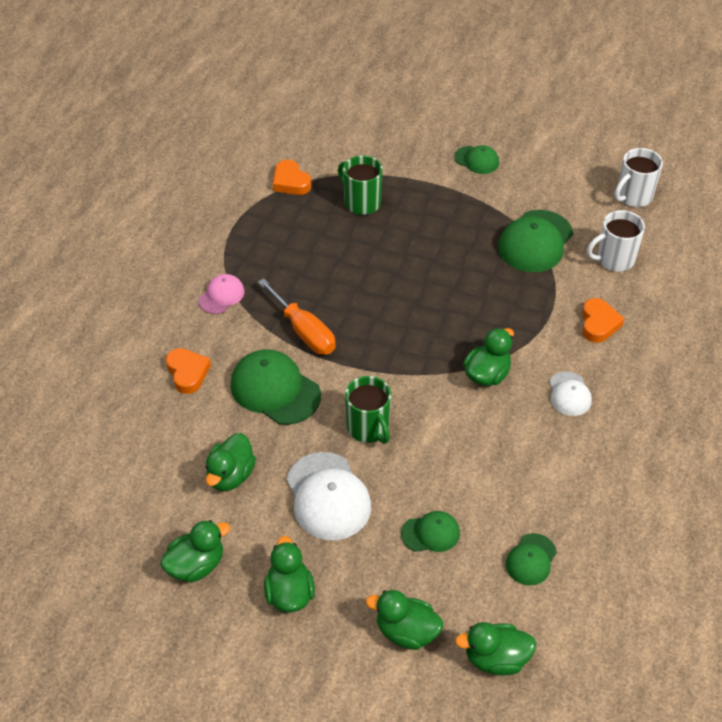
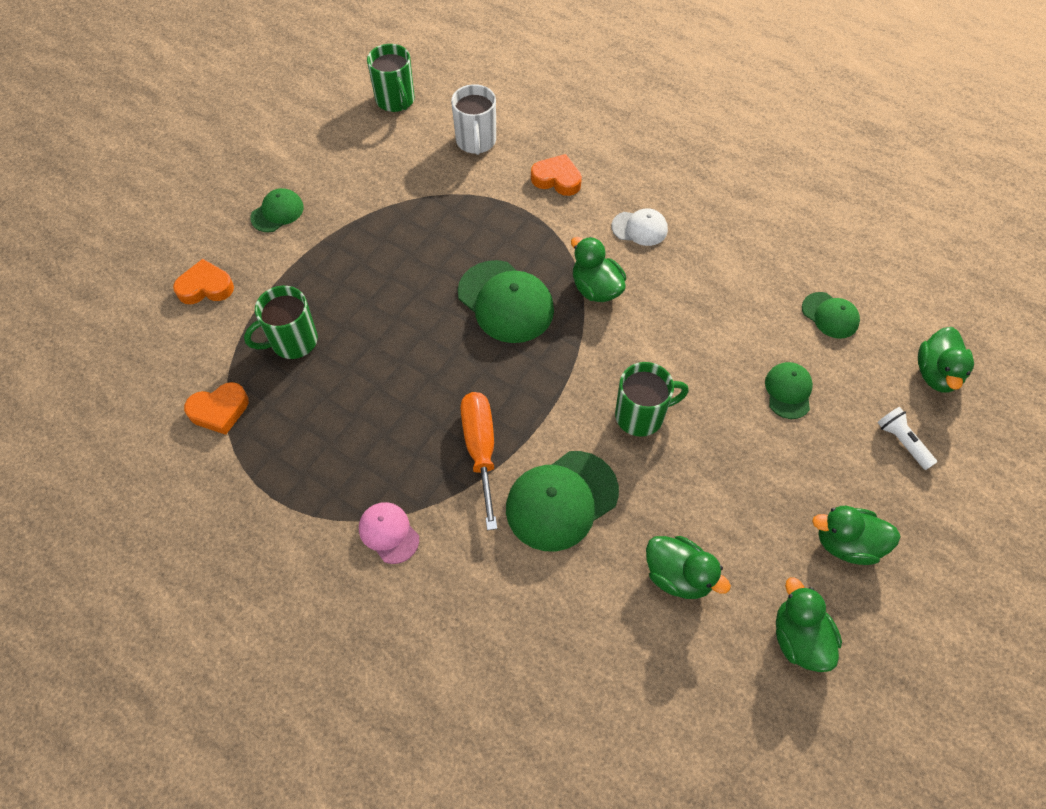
camera: 75 degrees left, 10 degrees up
(187, 373) = (506, 598): orange heart -> orange heart (205, 287)
(304, 331) = (480, 449): orange screwdriver -> orange screwdriver turned 75 degrees counterclockwise
(328, 496) = (726, 477): white cap -> none
(406, 631) = (902, 442): green duck -> white flashlight
(535, 241) = (425, 196): green cap -> green cap (505, 302)
(633, 196) = (395, 100): white mug -> green mug

